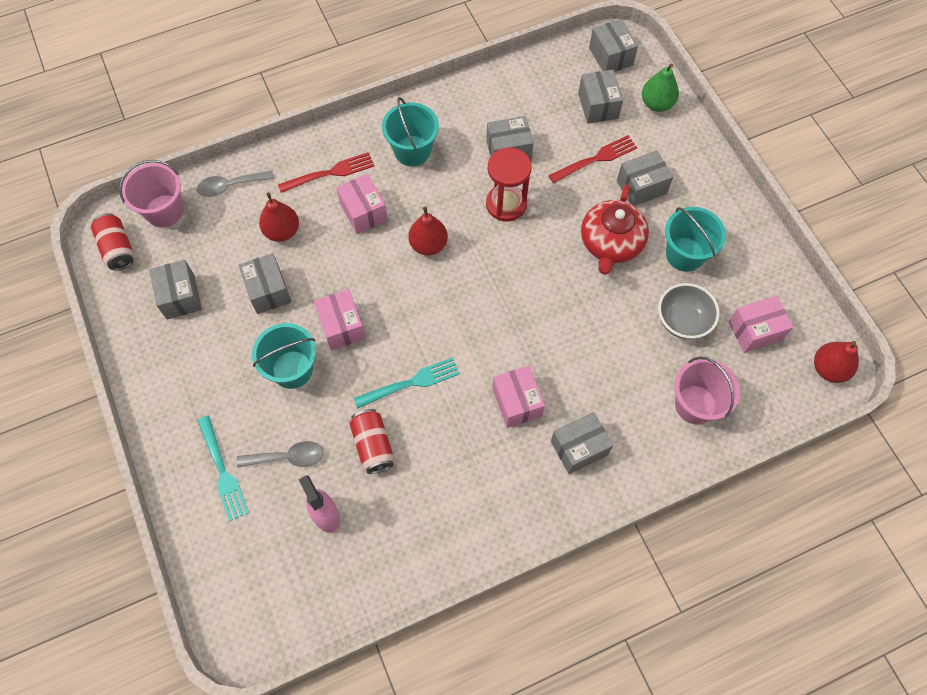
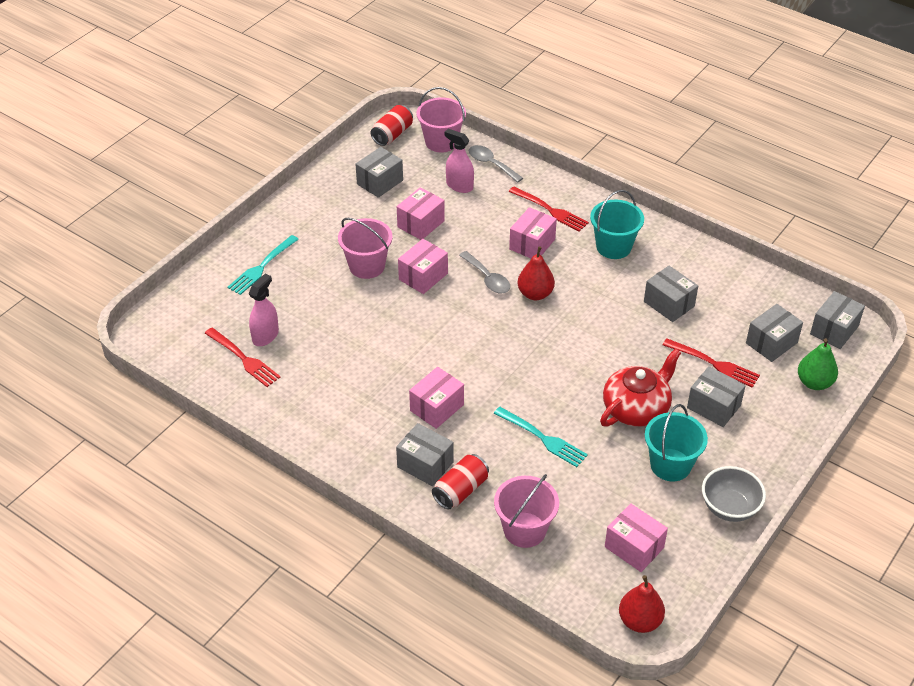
camera: 60 degrees right, 20 degrees down
(240, 229) = (459, 186): none -> pink spray bottle
(268, 291) = (421, 224): grey box -> pink box
(282, 231) = (476, 208): red pear -> none
(287, 457) = (295, 295): grey spoon -> grey spoon (487, 278)
(292, 369) = (367, 266): turquoise bucket -> pink bucket
(344, 551) = (244, 359): none -> red fork
(373, 445) = (338, 338): red can -> red can (460, 490)
(411, 383) = (406, 336): turquoise fork -> turquoise fork (543, 438)
(506, 204) = (615, 324): red hourglass -> none
(611, 243) = (636, 408): red teapot -> red teapot turned 150 degrees clockwise
(682, 321) = (600, 489): grey bowl -> grey bowl (729, 507)

